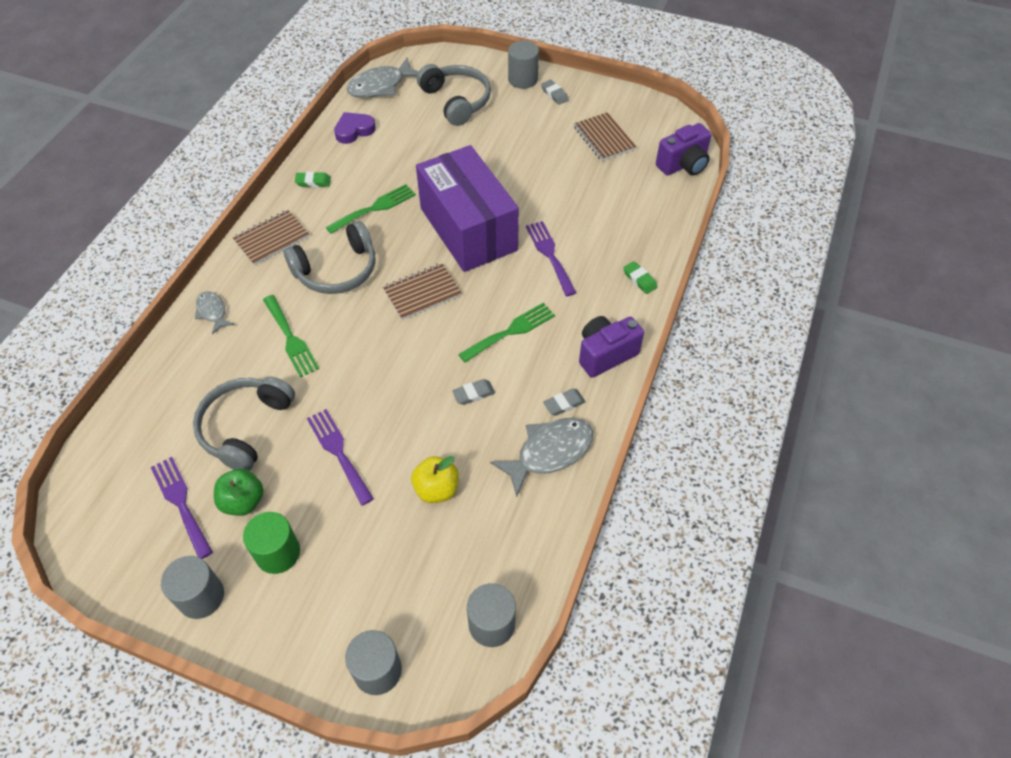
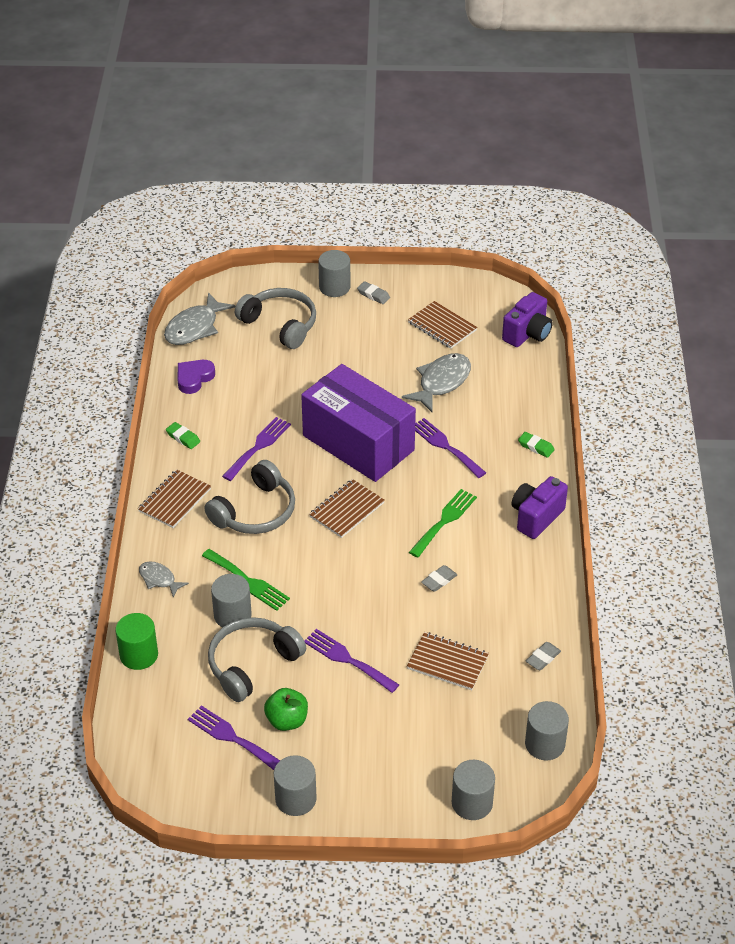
camera: 20 degrees left, 10 degrees down
(245, 427) = (252, 664): grey headphones -> grey headphones turned 45 degrees clockwise
(257, 369) = (232, 615): none -> grey cylinder
(278, 553) = (341, 748): green cylinder -> green cylinder (139, 655)
(313, 182) = (183, 438): green eraser -> green eraser turned 60 degrees clockwise
(375, 208) = (258, 446): green fork -> purple fork
(436, 489) = (447, 662): yellow apple -> brown notebook
(549, 452) = (527, 608): grey fish -> grey fish (441, 382)
(564, 404) = (520, 567): grey eraser -> grey eraser (543, 658)

